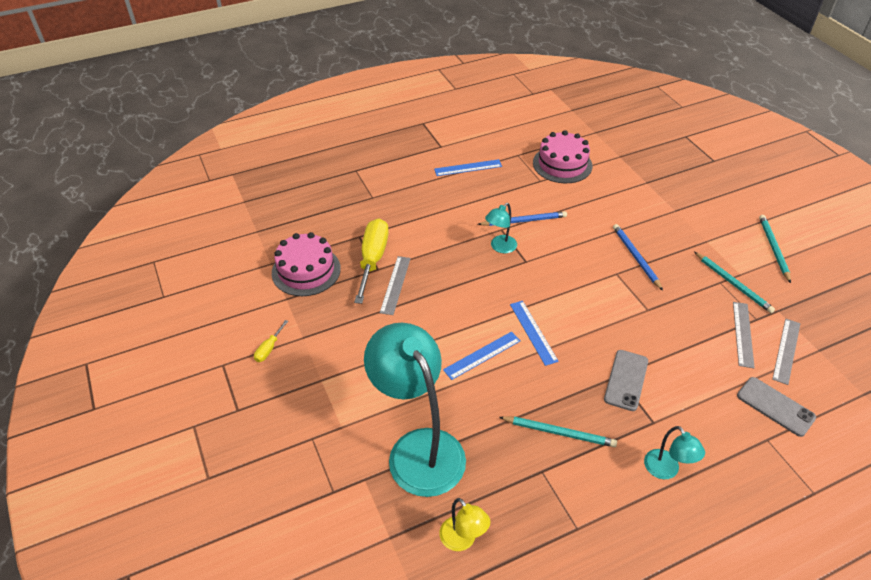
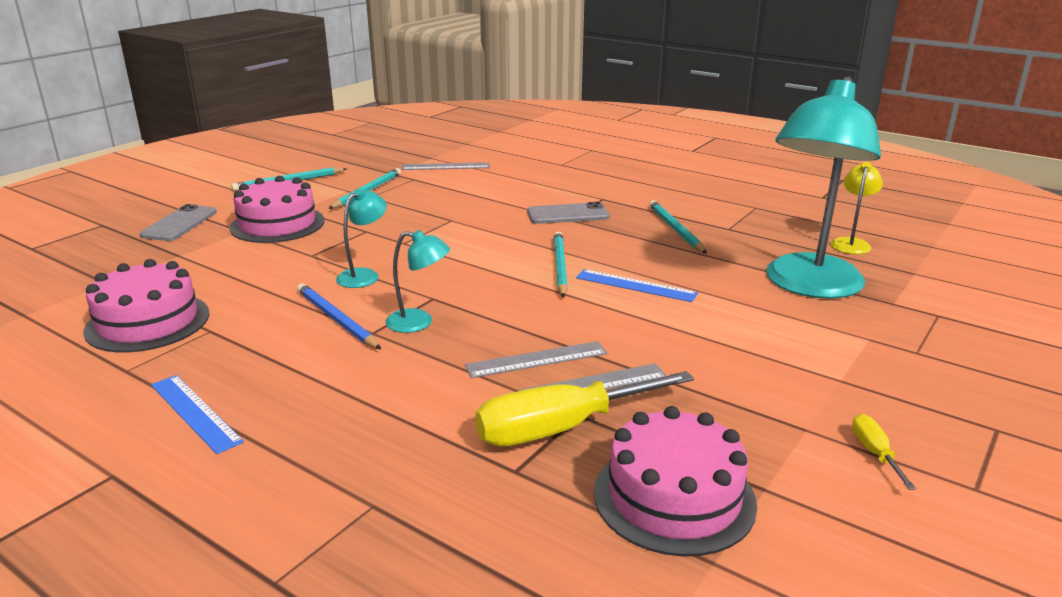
camera: 120 degrees left, 20 degrees down
(269, 349) = (874, 453): yellow screwdriver -> yellow screwdriver turned 90 degrees counterclockwise
(533, 332) = (560, 266): blue ruler -> turquoise pencil
(635, 257) = (361, 237): blue pencil -> none
(666, 470) = (646, 188): turquoise lamp -> turquoise lamp (364, 275)
(680, 226) = (277, 224): none -> pink cake
(742, 334) = (442, 181): grey ruler -> grey ruler (536, 360)
(775, 406) = (520, 164): grey phone -> grey phone (179, 224)

